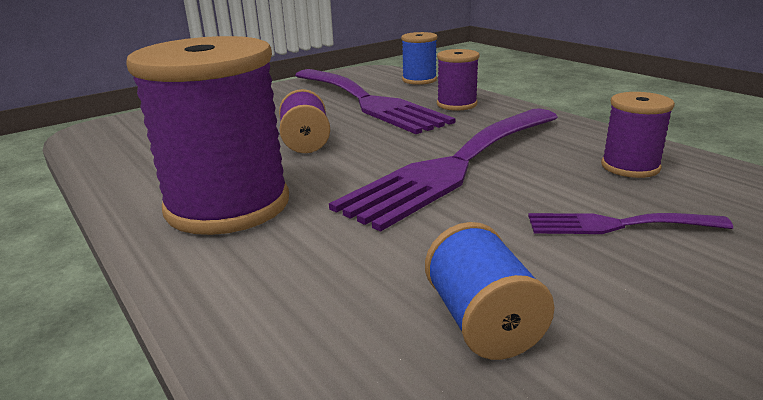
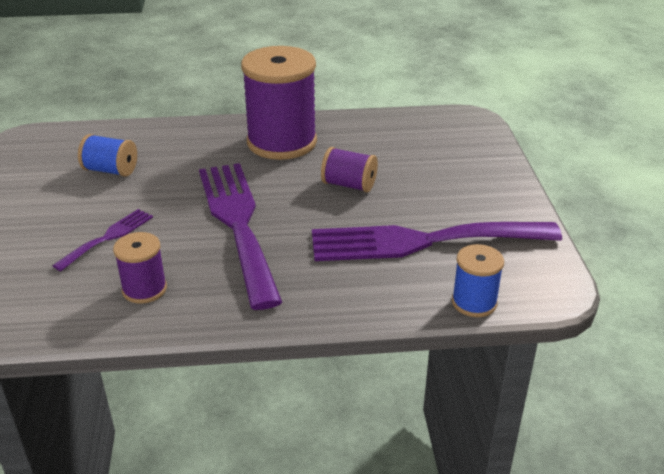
camera: 120 degrees right, 10 degrees up
(456, 104) = (360, 285): purple spool -> none

